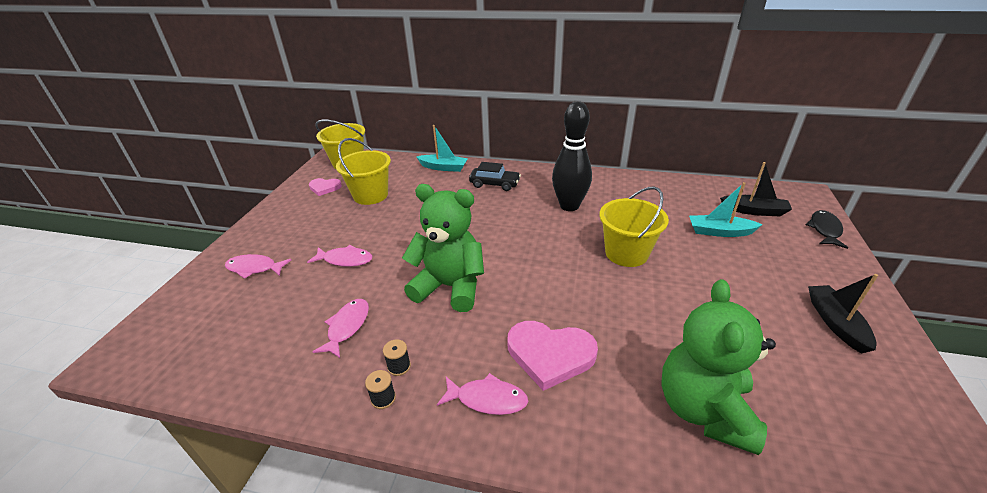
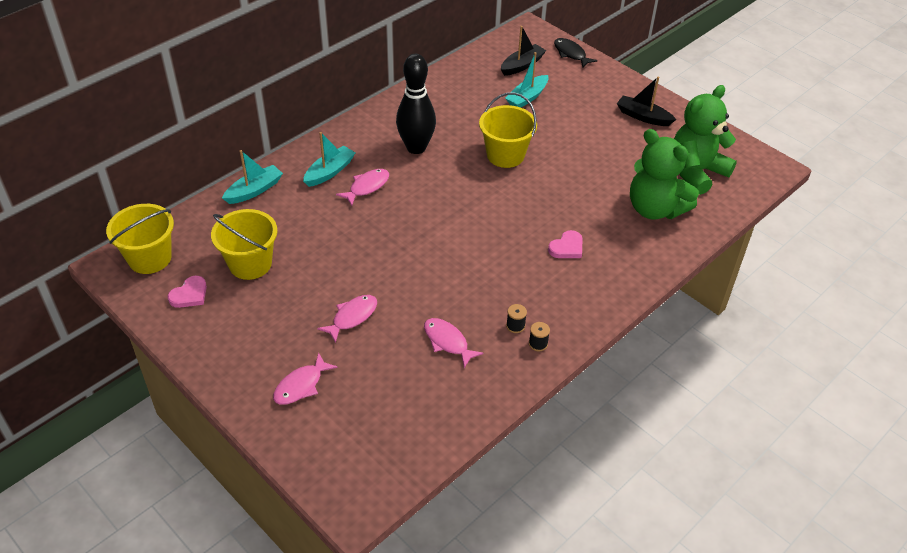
camera: 60 degrees left, 10 degrees up
(450, 287) = (454, 265): green teddy bear -> green teddy bear (696, 172)
(487, 399) = (578, 293): pink fish -> pink fish (367, 187)
(494, 184) = (329, 172): black car -> turquoise boat
(550, 355) = (567, 247): pink heart -> pink heart, size x0.57

